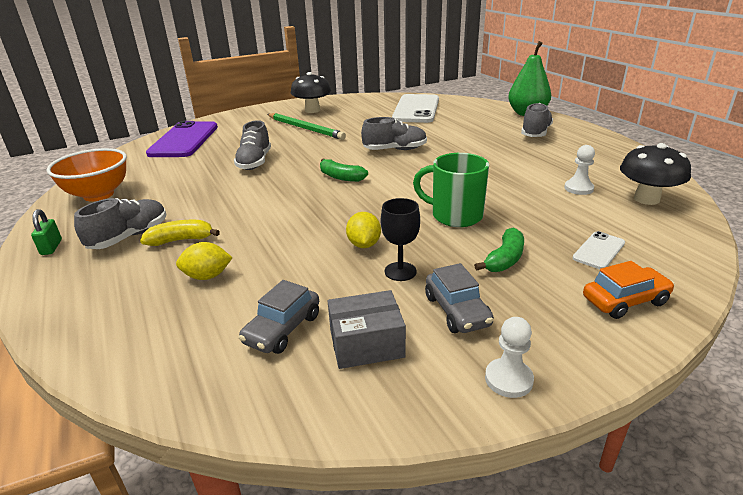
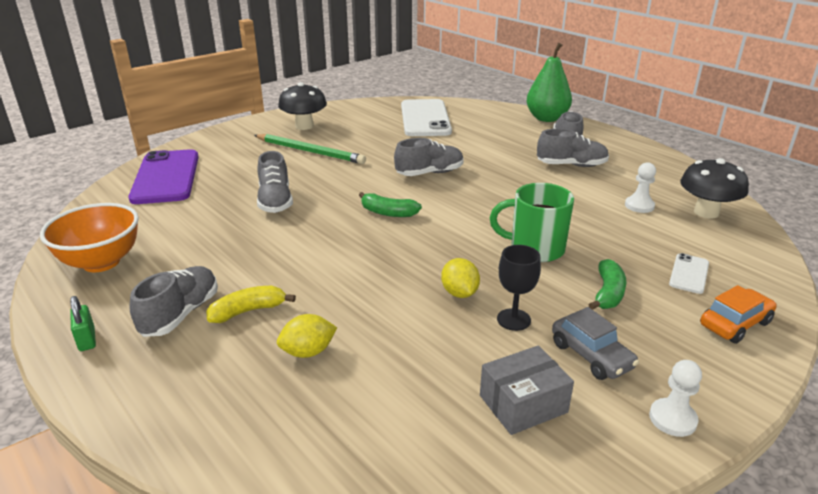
camera: 15 degrees left, 0 degrees up
(282, 329) = (428, 401): grey car -> none
(529, 151) = (571, 165): none -> grey shoe

